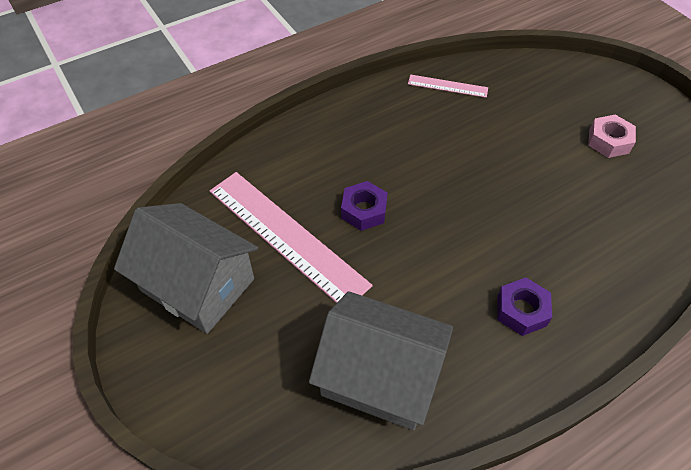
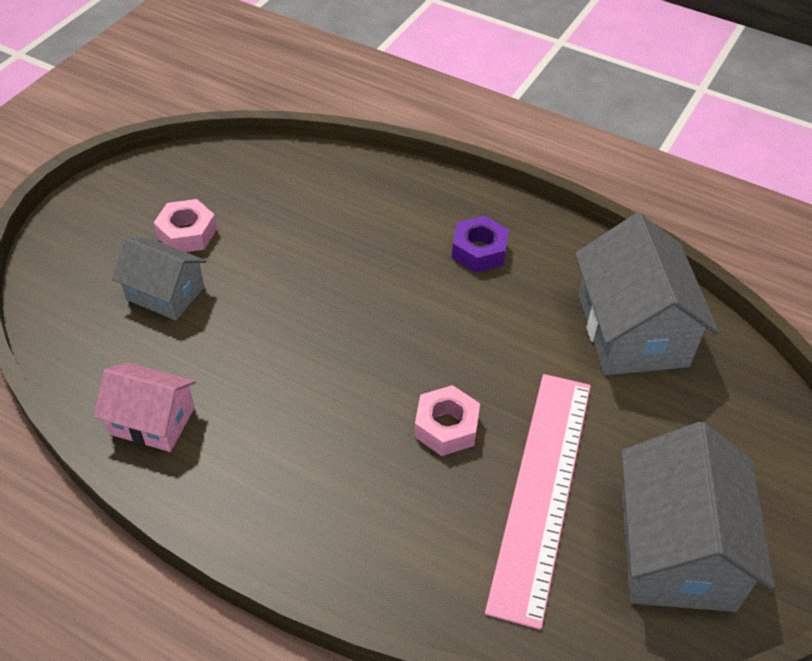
camera: 120 degrees left, 5 degrees down
(364, 210) = (446, 427): purple nut -> pink nut
(447, 86) = (152, 421): pink ruler -> pink house
(551, 116) = (165, 293): none -> grey house

